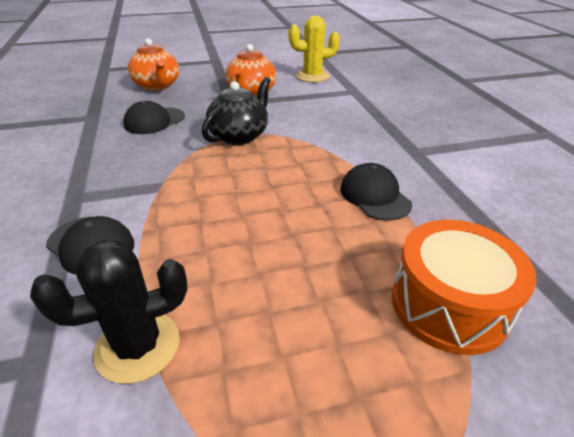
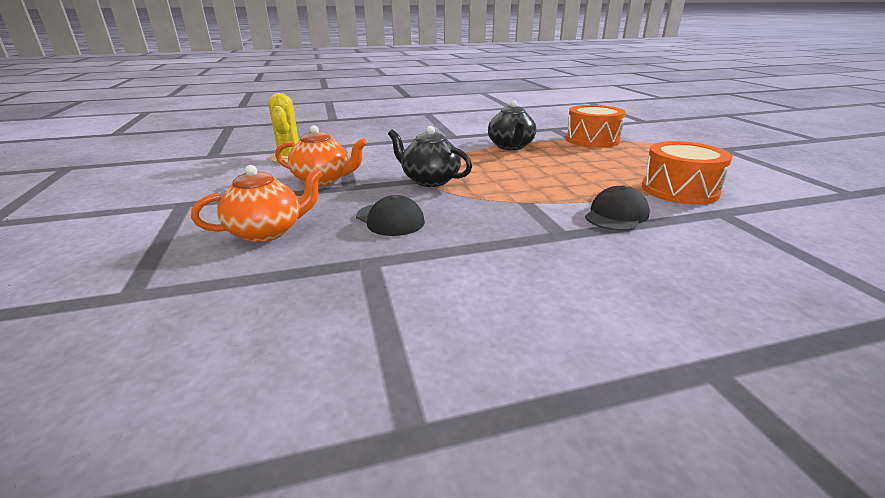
camera: 90 degrees left, 10 degrees down
(138, 346) = (679, 190): black cactus -> orange drum
(374, 196) = (511, 146): black cap -> black teapot

